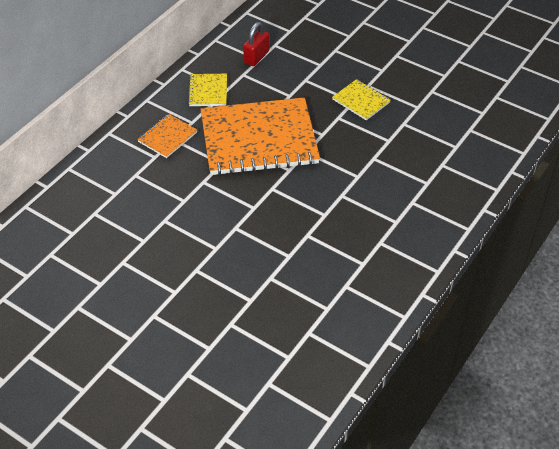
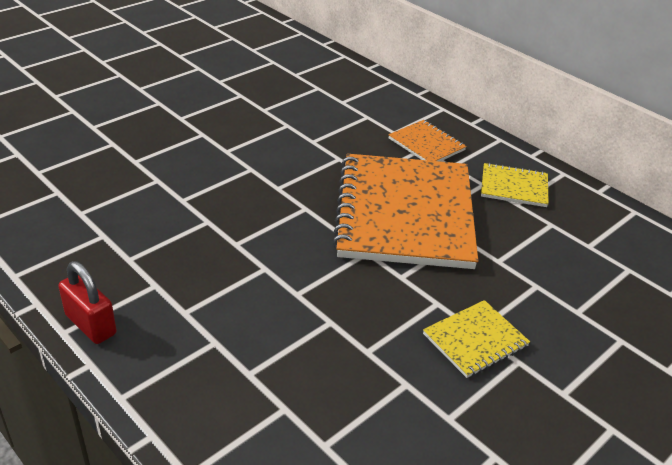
camera: 100 degrees right, 10 degrees down
(256, 57) = (594, 244): red padlock -> red padlock (91, 325)

